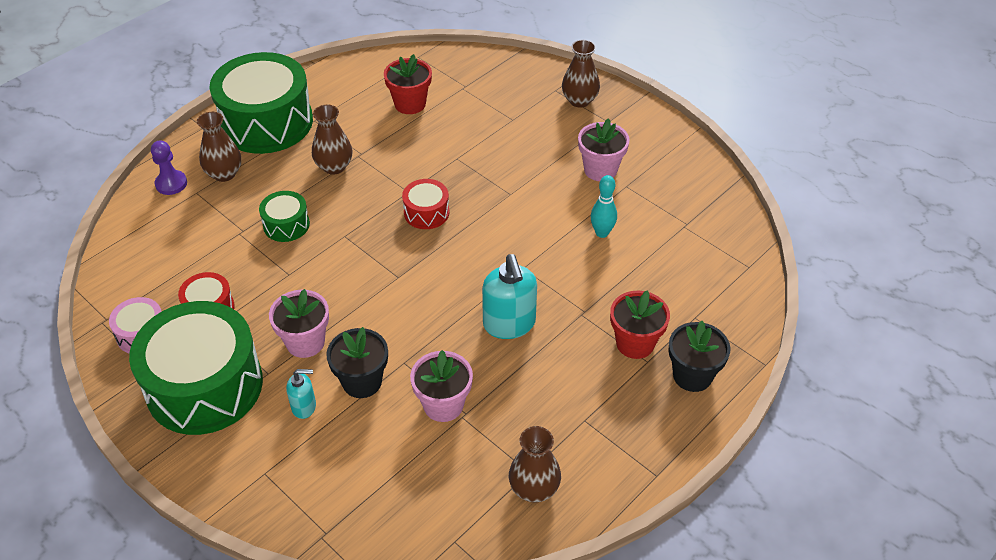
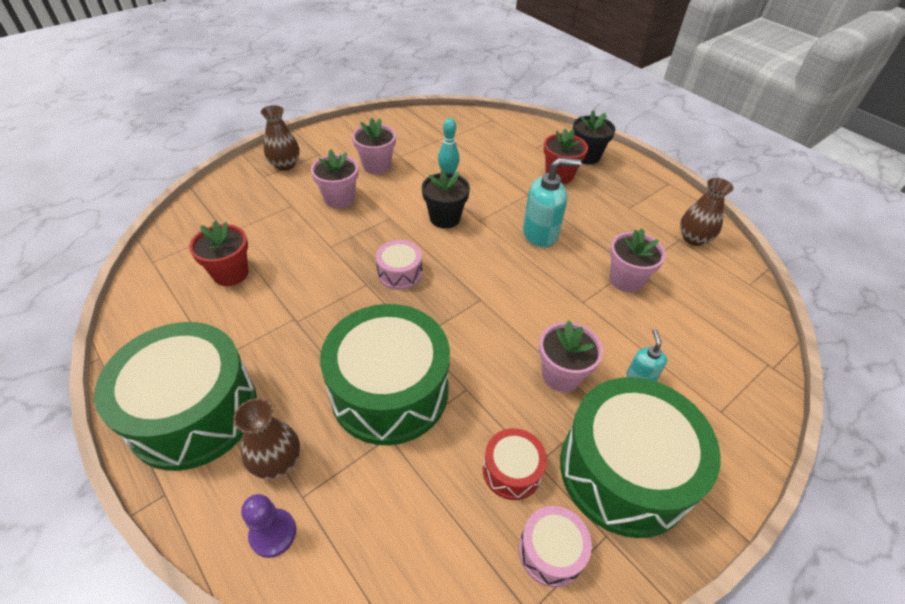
camera: 85 degrees left, 0 degrees up
(286, 225) = (389, 390): green drum -> green drum, size x2.19
(334, 166) = (307, 343): brown vase -> none
(362, 382) = (607, 332): black flower pot -> black flower pot (445, 218)
(426, 212) = (400, 273): red drum -> pink drum
(532, 151) = (339, 199): none -> pink flower pot

